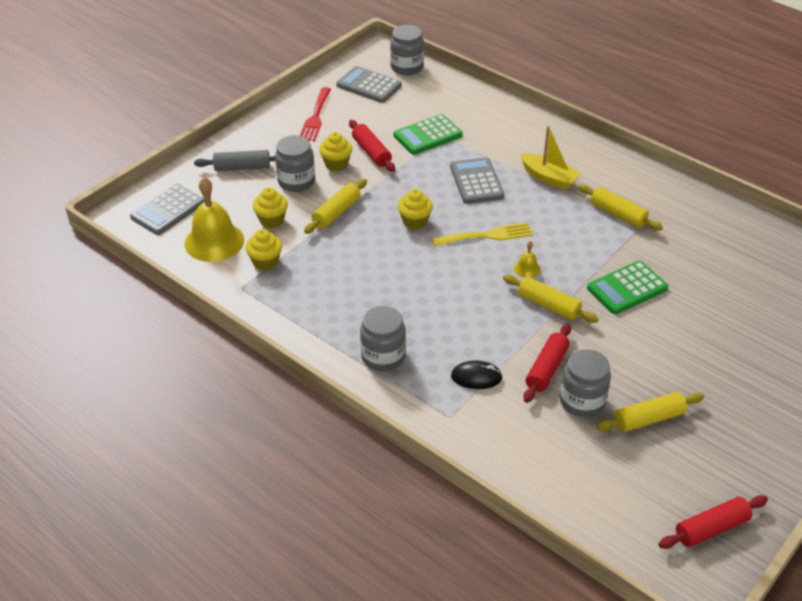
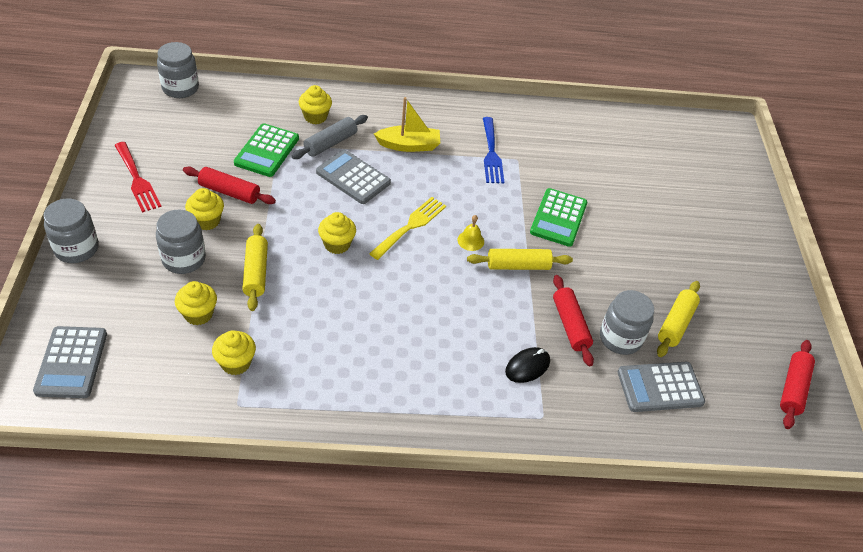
camera: 45 degrees left, 5 degrees up
(214, 241) = (159, 370): yellow bell -> none
(242, 167) = (110, 271): grey rolling pin -> grey rolling pin (330, 143)
(369, 85) = (160, 122): grey calculator -> grey calculator (660, 387)
(383, 356) = (436, 395): grey jar -> grey jar (76, 248)
(491, 126) = (315, 117): none -> yellow cupcake
(618, 214) = (491, 153): yellow rolling pin -> blue fork

